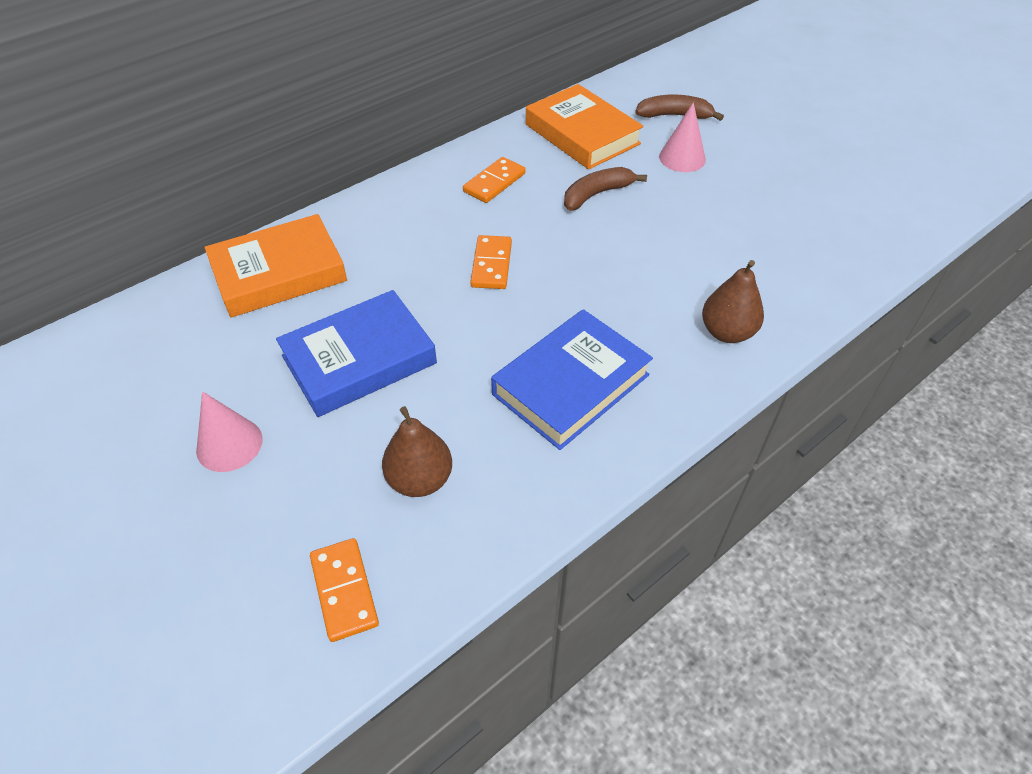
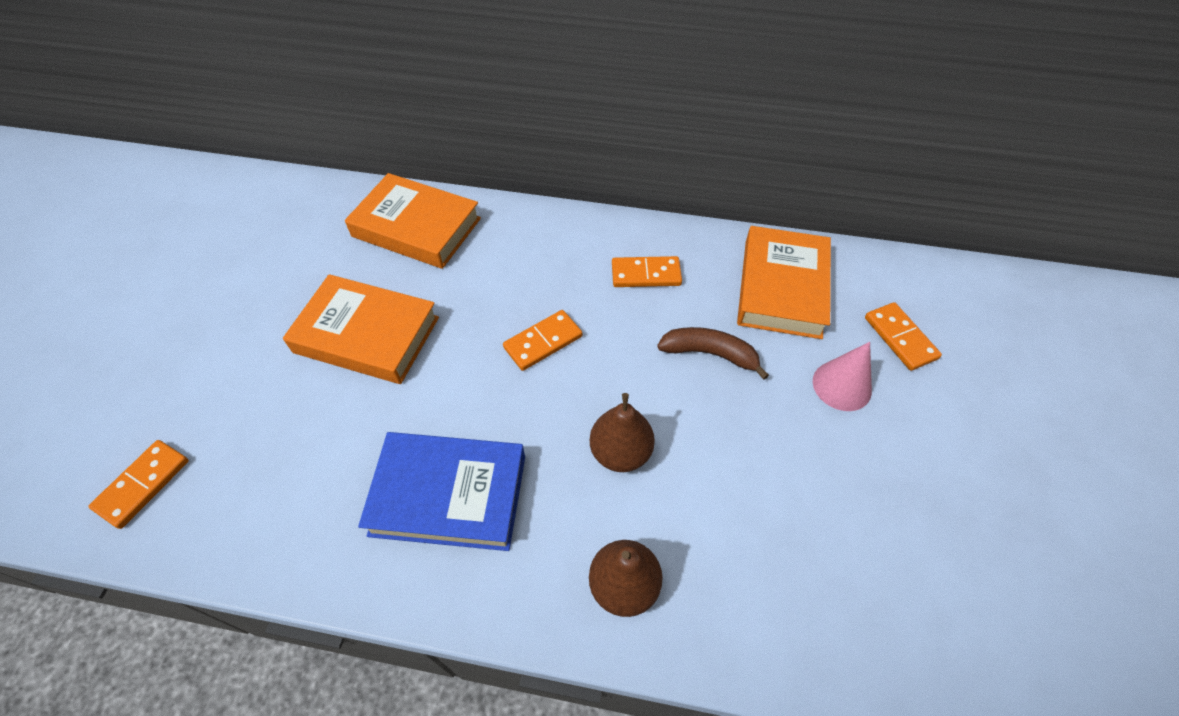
camera: 50 degrees right, 5 degrees up
(229, 444) = (235, 323): pink cone -> none
(359, 360) = (367, 335): blue book -> orange book
(420, 479) = (273, 458): brown pear -> brown pear (620, 452)
(674, 116) = (900, 338): brown banana -> orange domino

